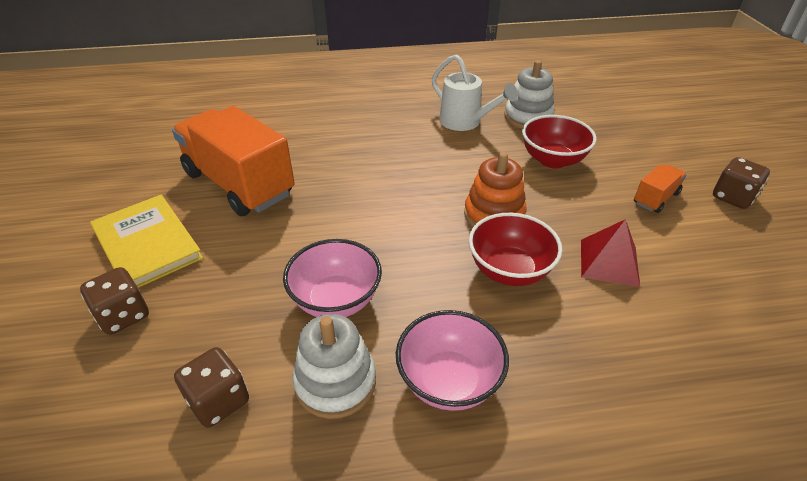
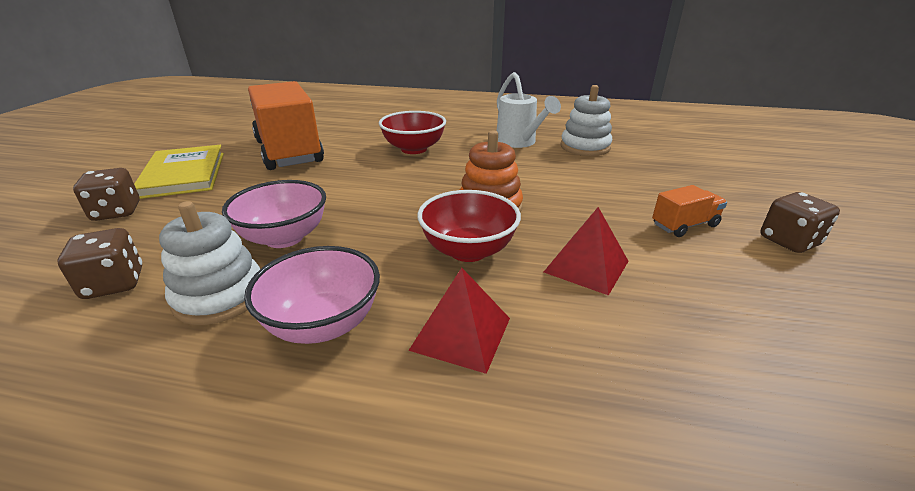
camera: 20 degrees right, 10 degrees down
(552, 160) = (586, 179): red bowl -> red bowl (414, 149)
(560, 355) = (461, 333): none -> red pyramid

